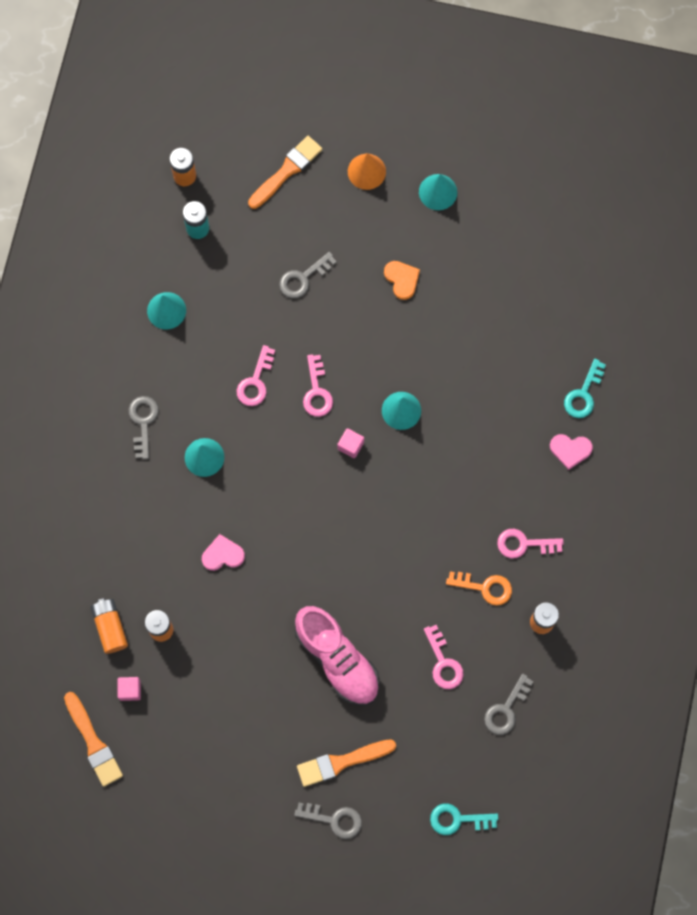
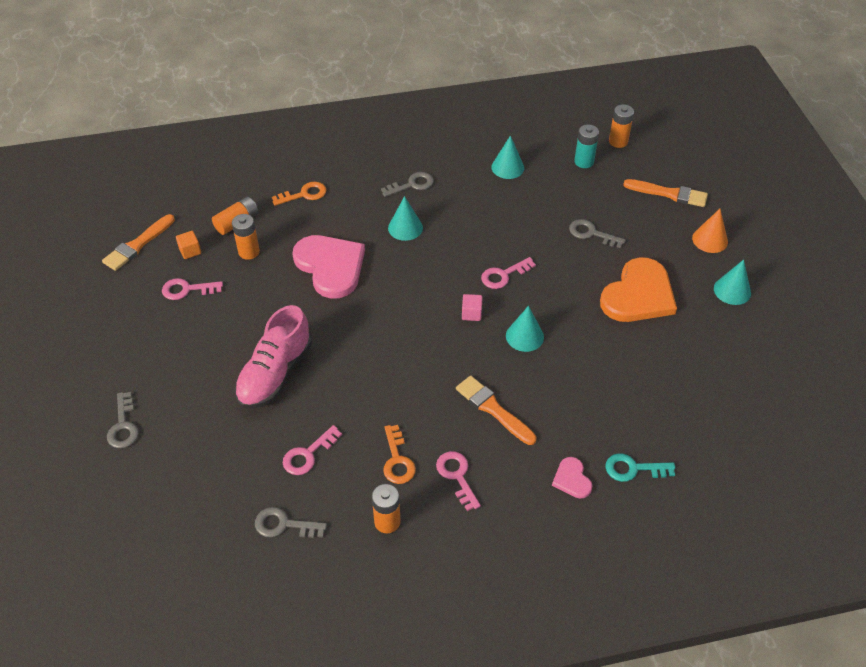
camera: 65 degrees right, 25 degrees down
(101, 541) = (304, 194): none -> orange key
(130, 690) = (190, 251): pink cube -> orange cube
(222, 554) = (330, 266): pink heart -> pink heart, size x2.17
(255, 382) = (486, 236): pink key -> pink key (187, 289)
(341, 762) = (180, 411): orange brush -> orange brush (493, 409)
(402, 279) = (638, 295): orange heart -> orange heart, size x2.17
(457, 819) = (155, 525): turquoise key -> none

